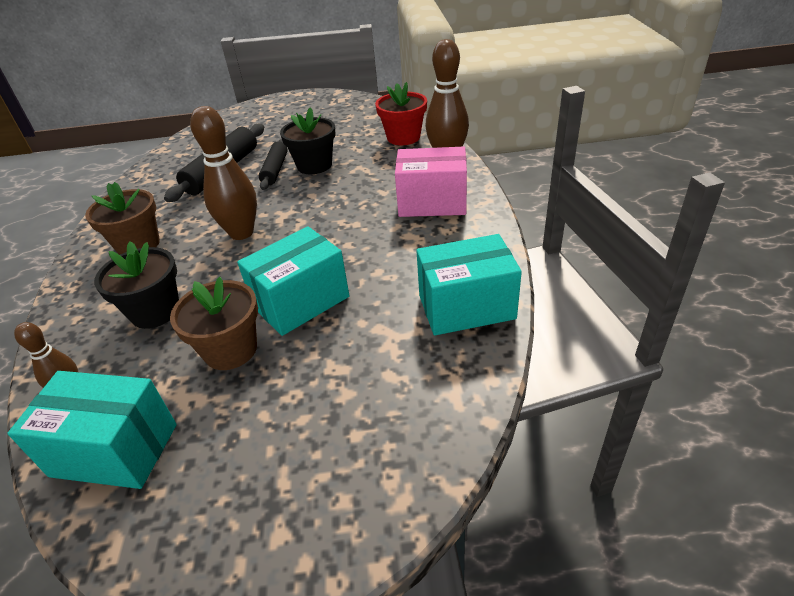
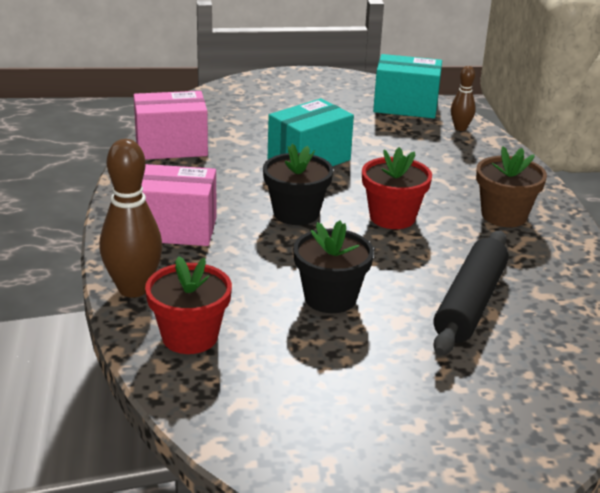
camera: 175 degrees right, 10 degrees down
(155, 311) = (435, 163): black flower pot -> black flower pot (296, 213)
(230, 350) = (356, 139): brown flower pot -> none
(241, 233) = (392, 217): brown bowling pin -> red flower pot
(275, 170) = (388, 296): black rolling pin -> none
(466, 307) = (171, 147): turquoise box -> pink box

